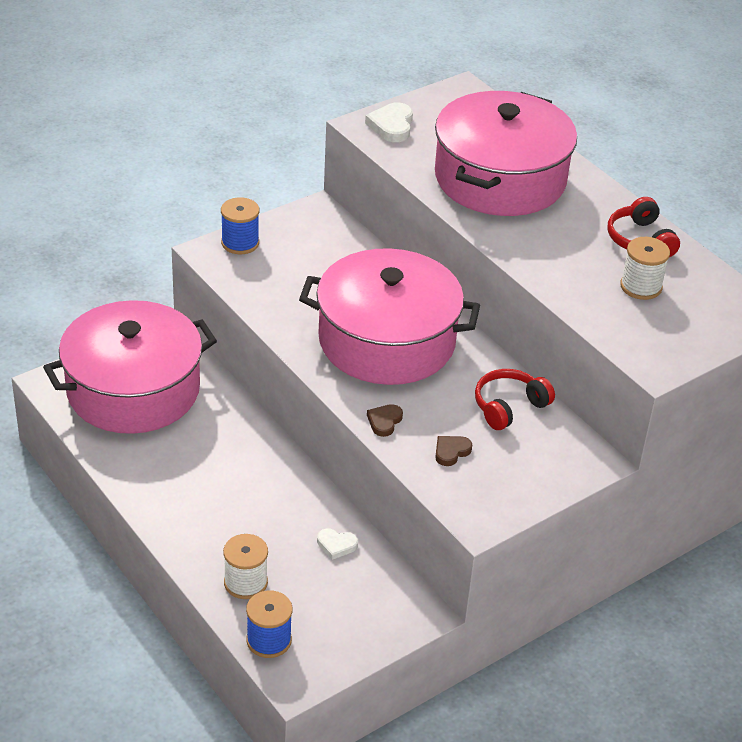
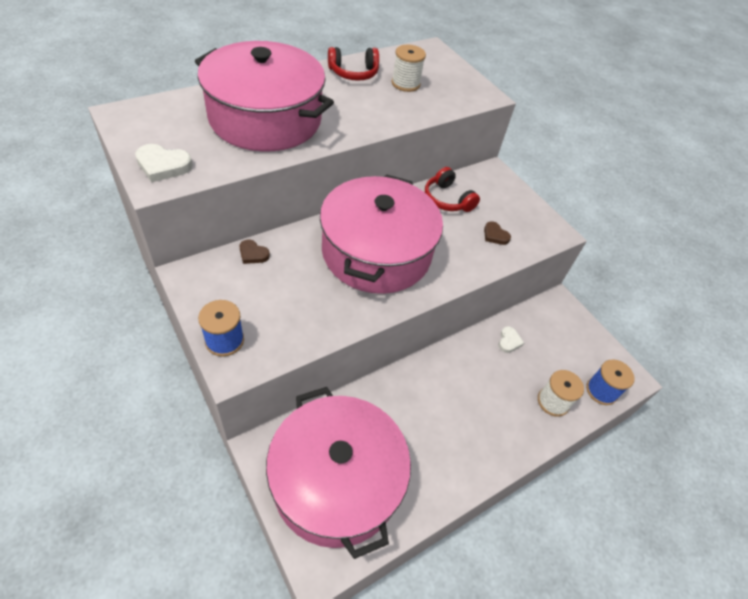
camera: 90 degrees left, 10 degrees up
(384, 421) = (468, 266): brown heart -> brown heart (253, 254)

